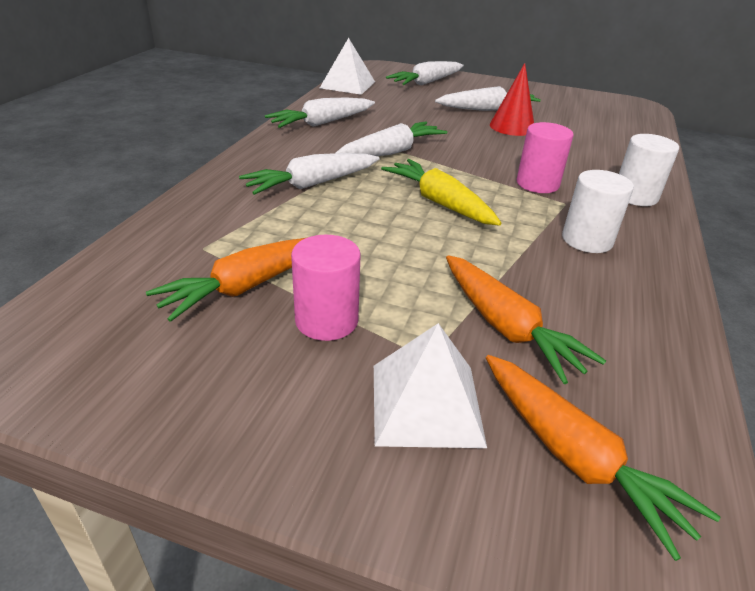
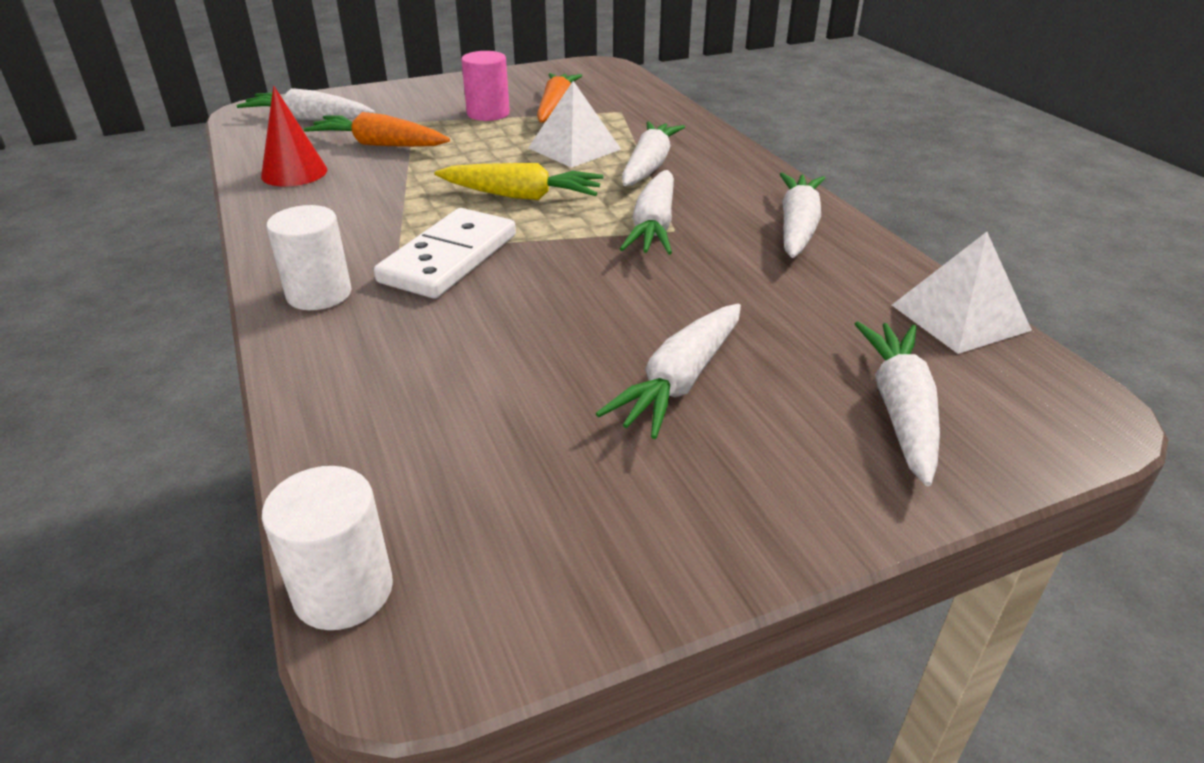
camera: 140 degrees right, 0 degrees up
(426, 403) = (396, 110): white pyramid -> white pyramid (574, 148)
(512, 127) = (586, 353): red cone -> red cone (294, 173)
(537, 184) = (449, 258): pink cylinder -> white domino
(575, 458) = (309, 119): orange carrot -> white carrot
(587, 240) = (354, 218): white cylinder -> white cylinder (343, 590)

